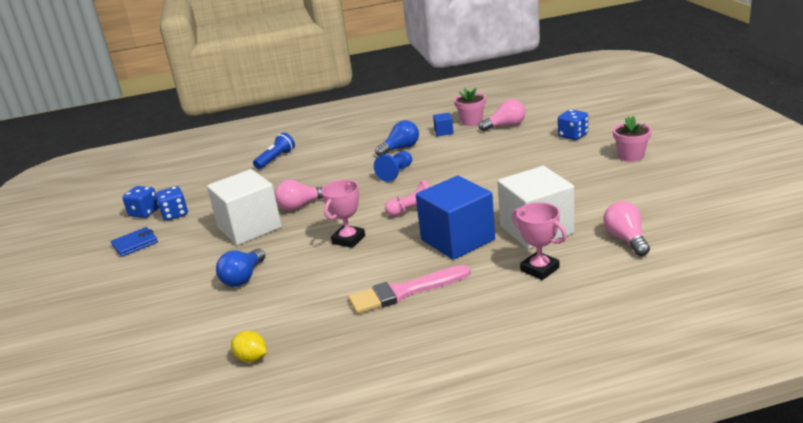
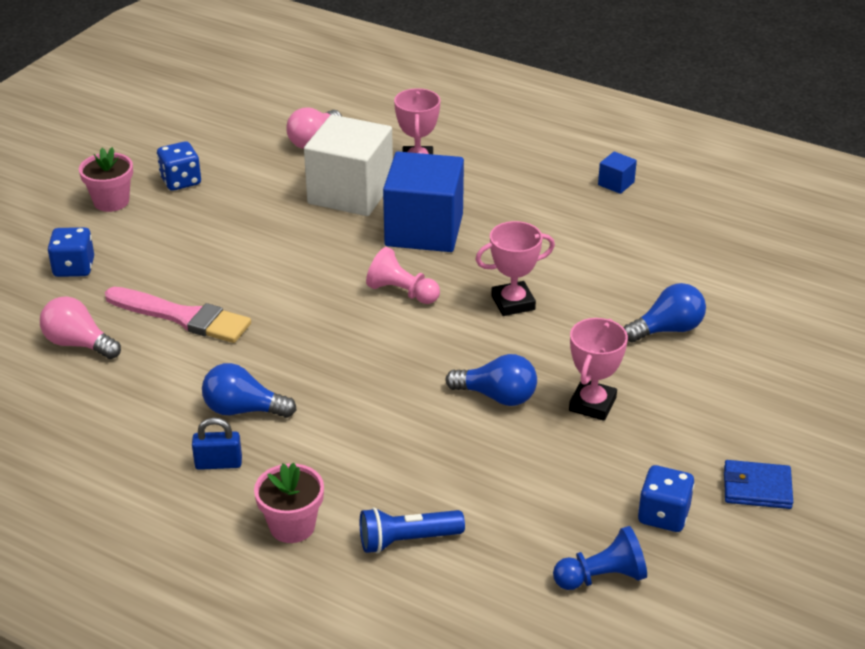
camera: 140 degrees left, 10 degrees up
(144, 212) = (704, 559): blue dice -> blue dice (181, 181)
(249, 228) = (592, 404): white cube -> pink trophy
(252, 358) = (732, 239): yellow lemon -> none
(300, 206) = (497, 396): pink light bulb -> blue light bulb
(380, 137) = (218, 463): none -> blue padlock
(396, 173) = (325, 365): blue pawn -> blue pawn (602, 577)
(405, 292) = (543, 214): pink brush -> pink brush (183, 317)
(444, 132) = (145, 398): blue cube -> blue cube (616, 183)
(471, 121) = (82, 390): pink flower pot -> pink flower pot (292, 526)

